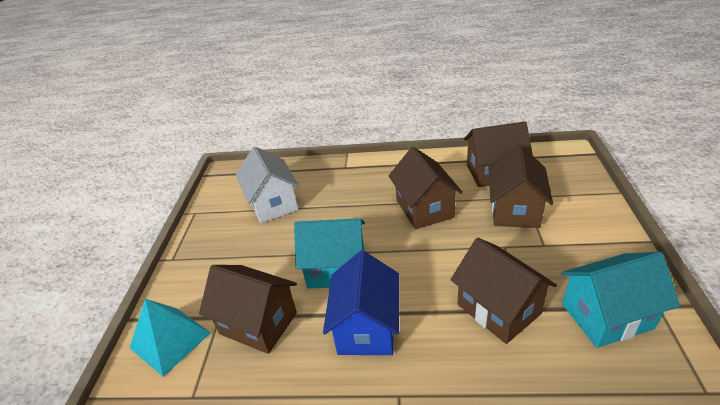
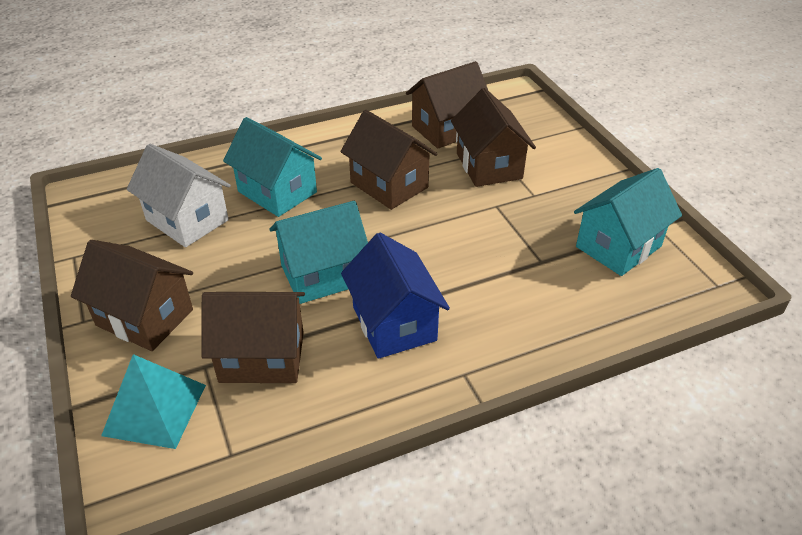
camera: 30 degrees left, 5 degrees up
(341, 196) = (277, 192): none -> turquoise house
(498, 309) = (519, 267): brown house -> brown house (145, 317)

